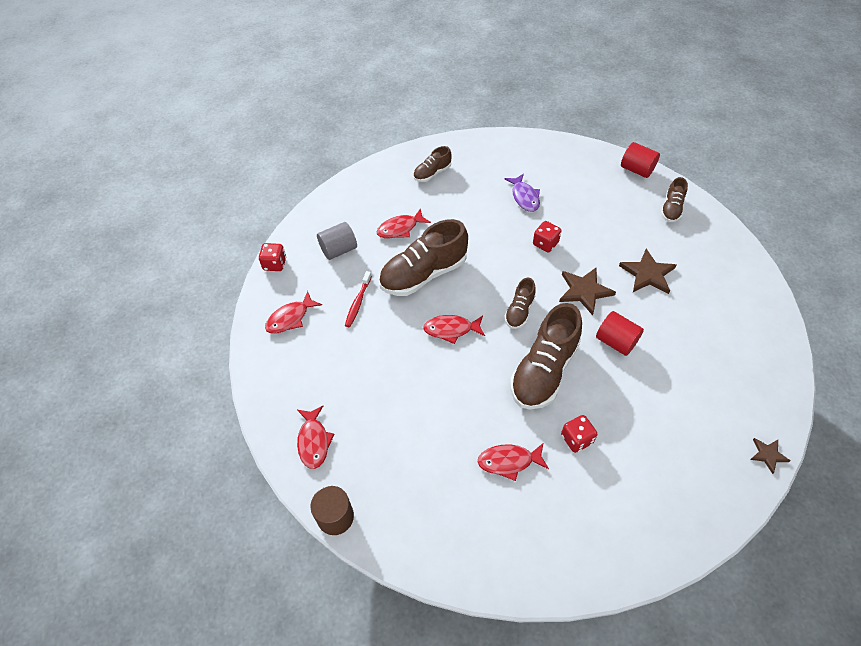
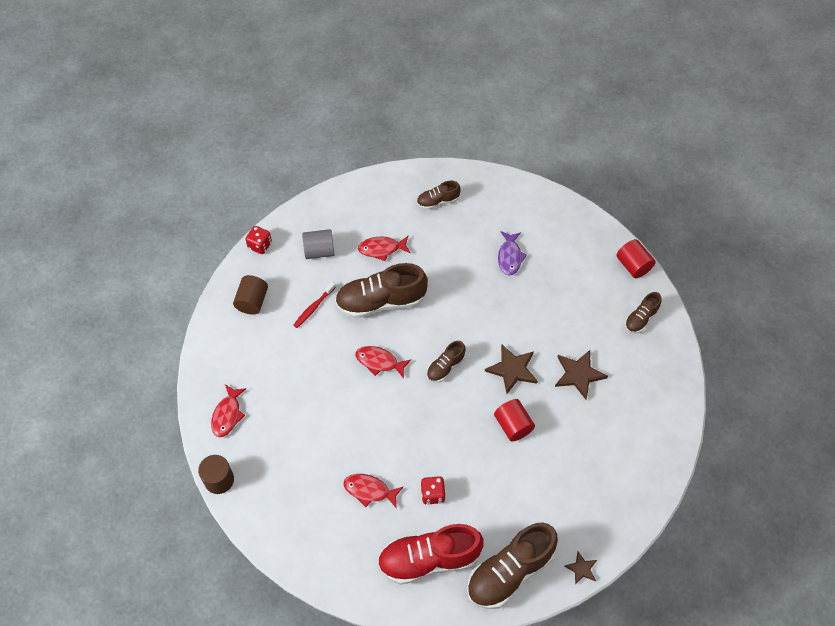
camera: 20 degrees right, 5 degrees up
(290, 318) = (252, 301): red fish -> brown cylinder
(544, 371) = (437, 427): brown shoe -> brown shoe (510, 572)
(545, 244) = (503, 311): red dice -> none
(611, 510) = (429, 559): none -> red shoe

